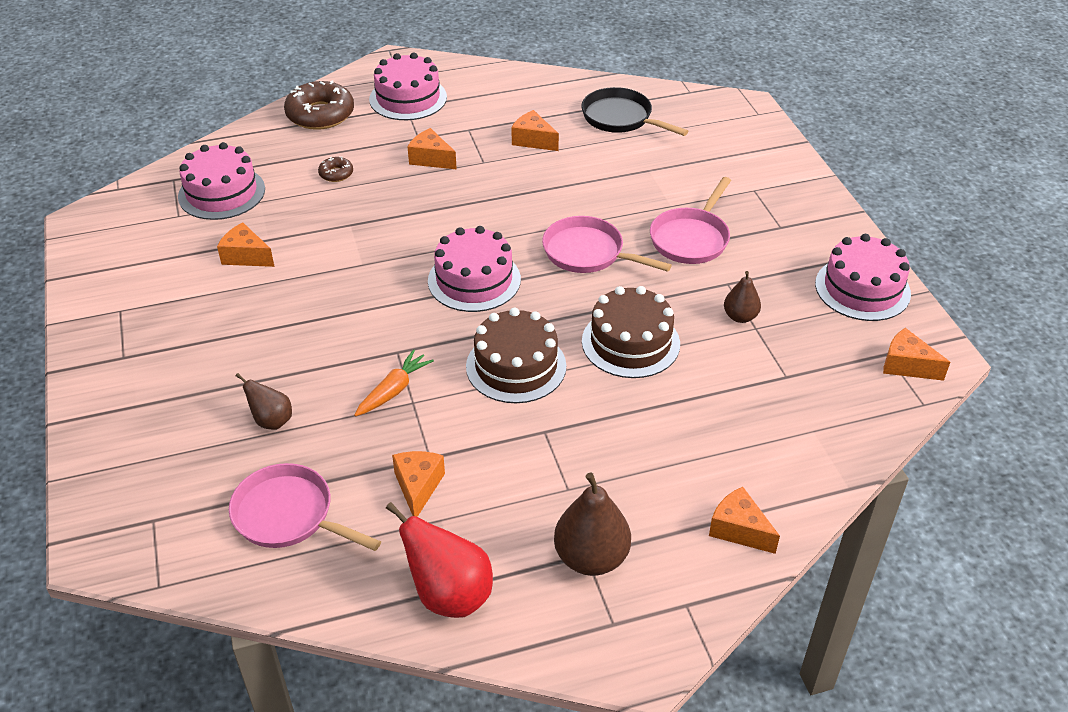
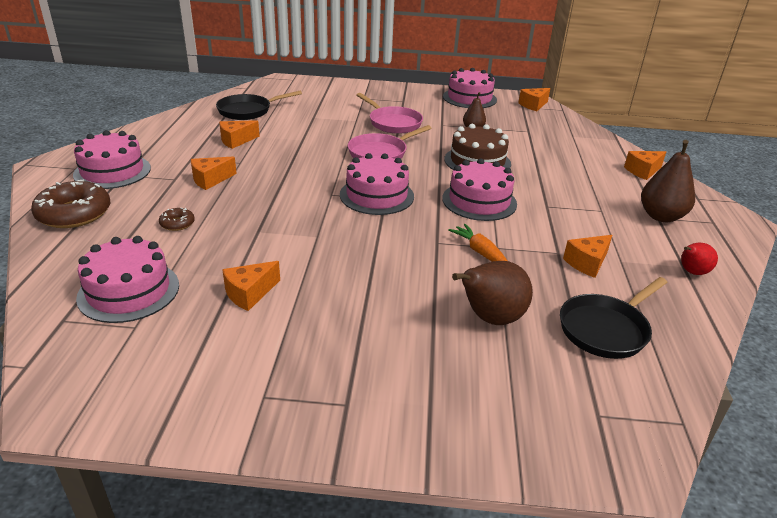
camera: 70 degrees left, 10 degrees down
(271, 421) = (490, 318): brown pear -> brown pear, size x1.72
(289, 515) = (606, 329): pink pan -> black pan
(418, 487) = (587, 263): orange cheese -> orange cheese turned 60 degrees counterclockwise
(449, 595) = (691, 272): red pear -> red pear, size x0.58
(516, 366) = (479, 201): brown cake -> pink cake

